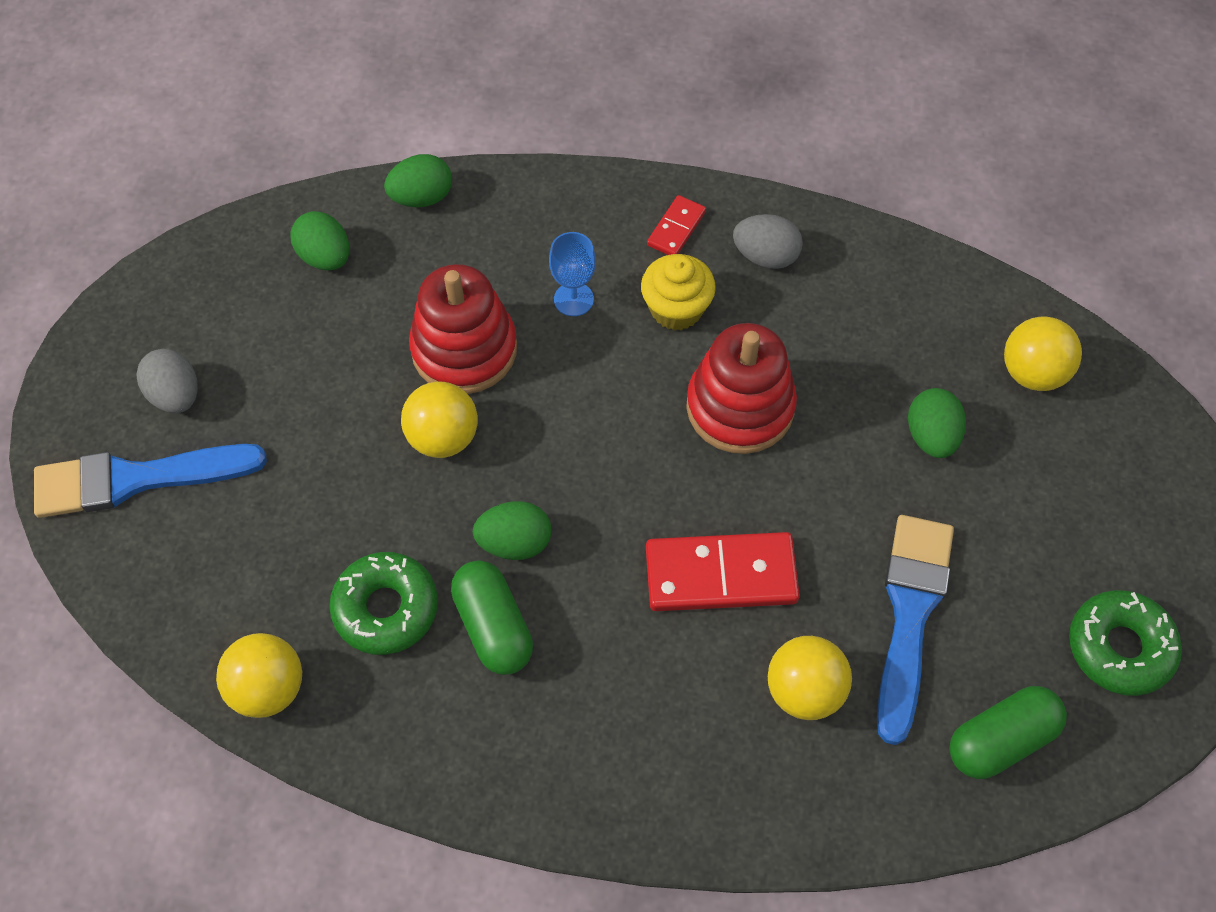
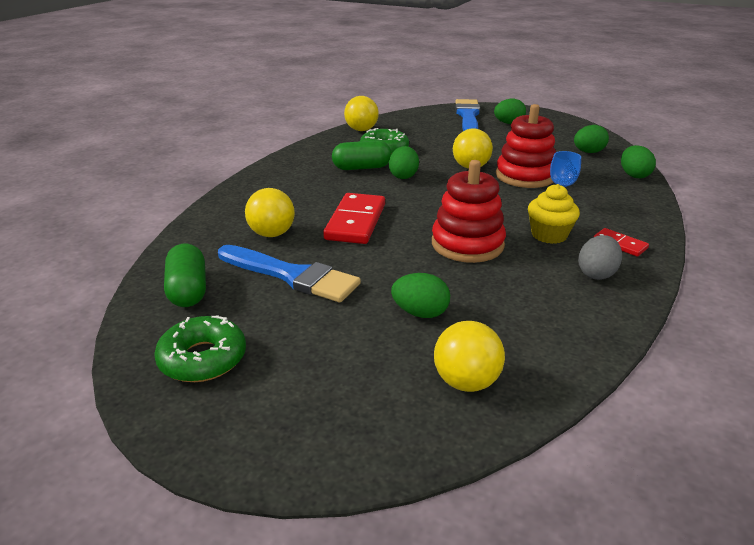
camera: 105 degrees right, 30 degrees down
(175, 395) = (508, 123): grey egg -> green egg

